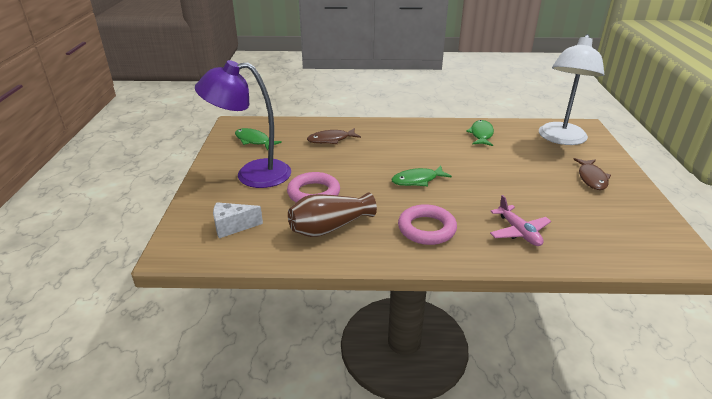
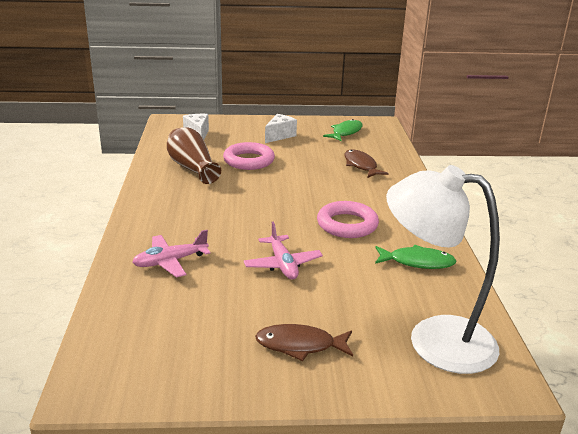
camera: 85 degrees right, 5 degrees down
(252, 174) = (279, 136): purple lamp -> white cheese
(417, 180) = (278, 210): green fish -> none
(426, 229) = (184, 210): pink ring -> pink ring (347, 224)
(502, 181) = (282, 264): none -> pink plane

